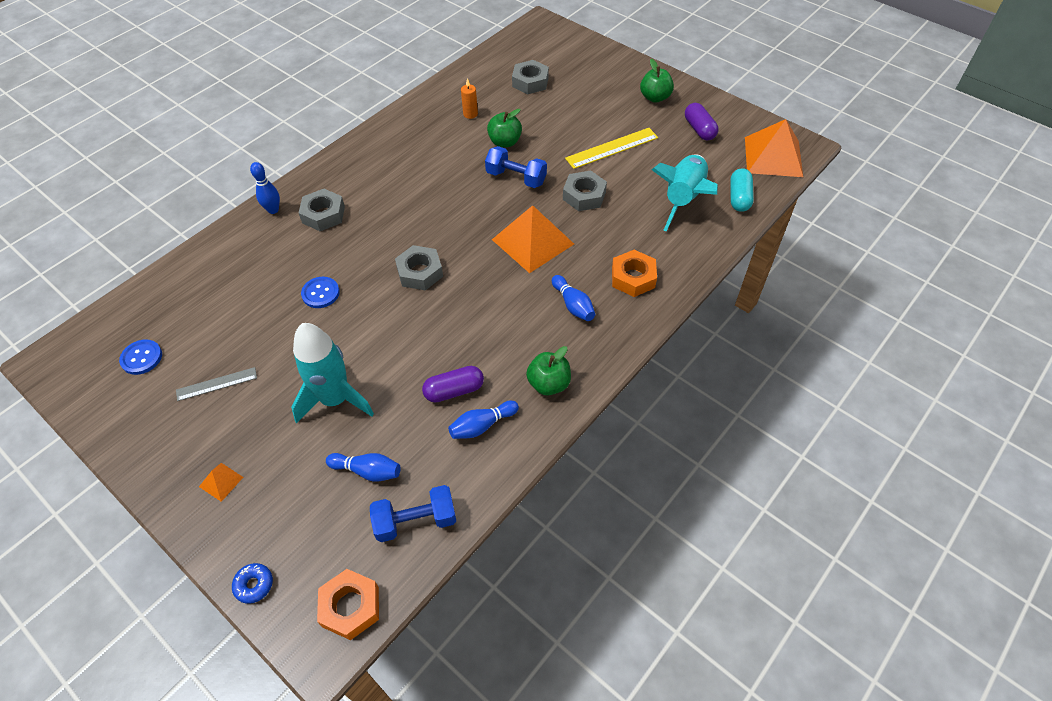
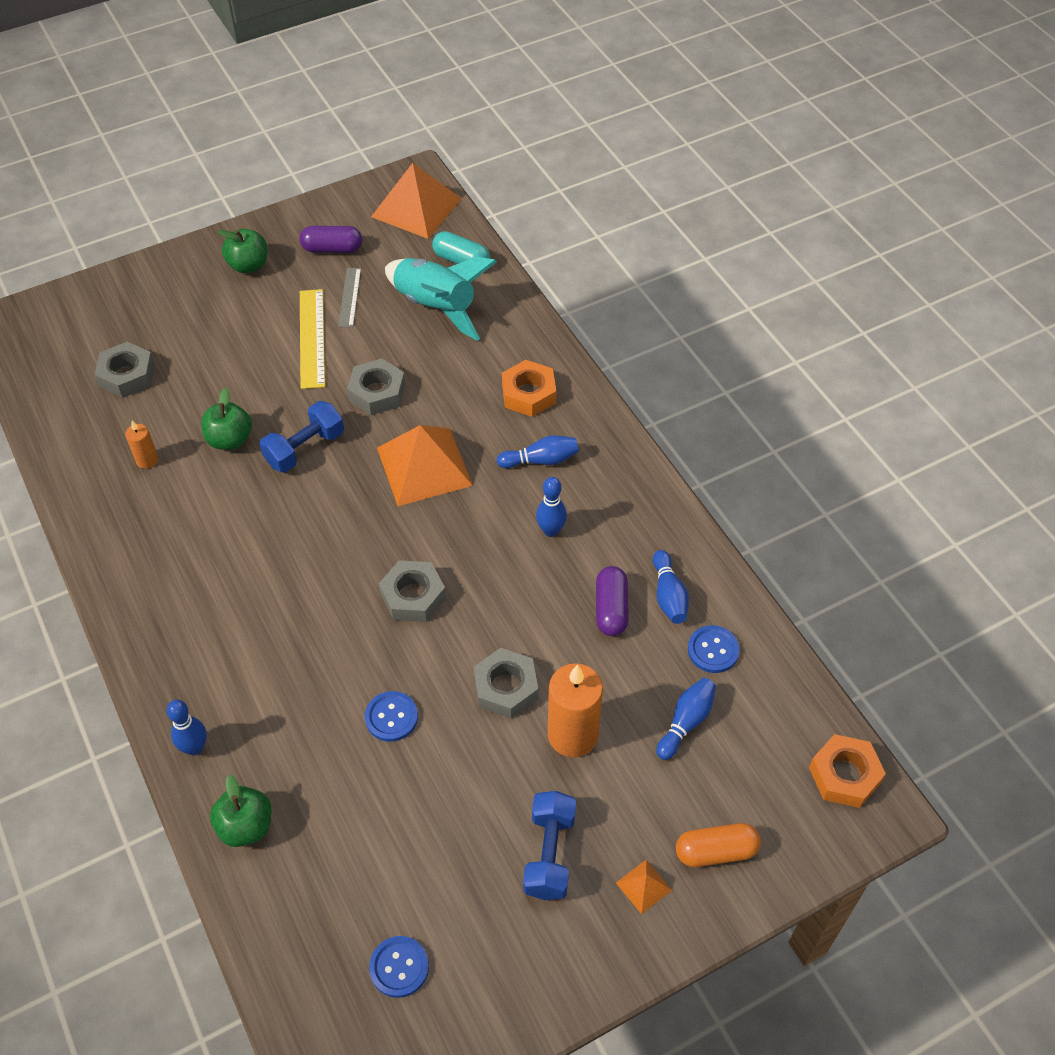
camera: 70 degrees left, 0 degrees up
(216, 384) = (489, 871): grey ruler -> grey ruler (350, 297)
(254, 585) = (792, 868): blue donut -> none
(258, 523) = (716, 851): none -> orange capsule
(323, 214) = (243, 684): grey nut -> grey nut (505, 688)
(335, 399) = (572, 735): turquoise rocket -> orange candle
(416, 521) = (765, 690): blue dumbbell -> blue dumbbell (549, 854)
(441, 472) = (713, 650): none -> blue button
(510, 331) = (551, 530): none -> blue bowling pin
(549, 384) = (639, 518): green apple -> green apple (246, 826)

